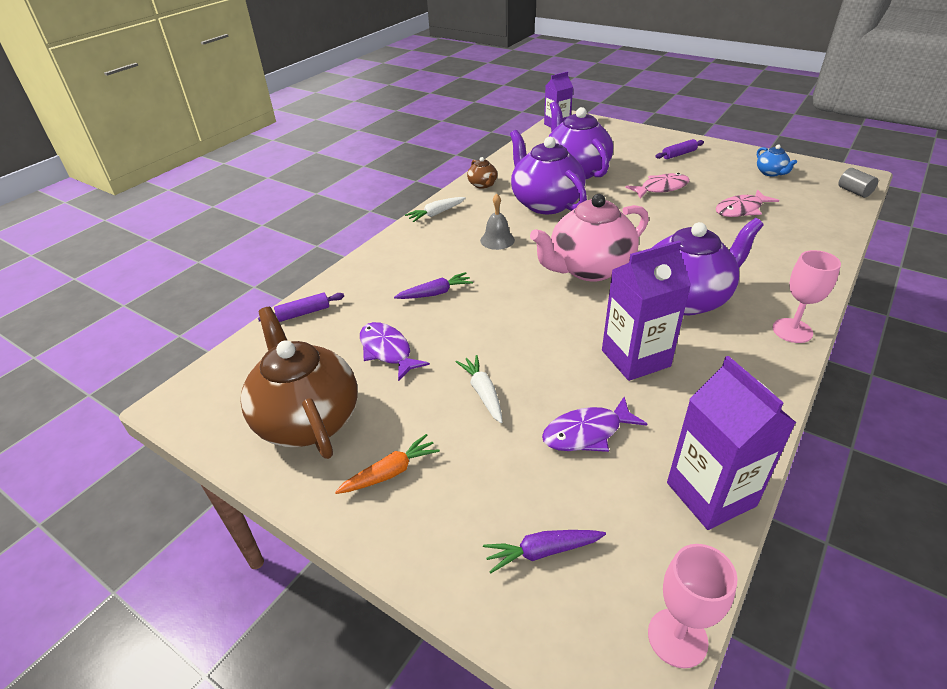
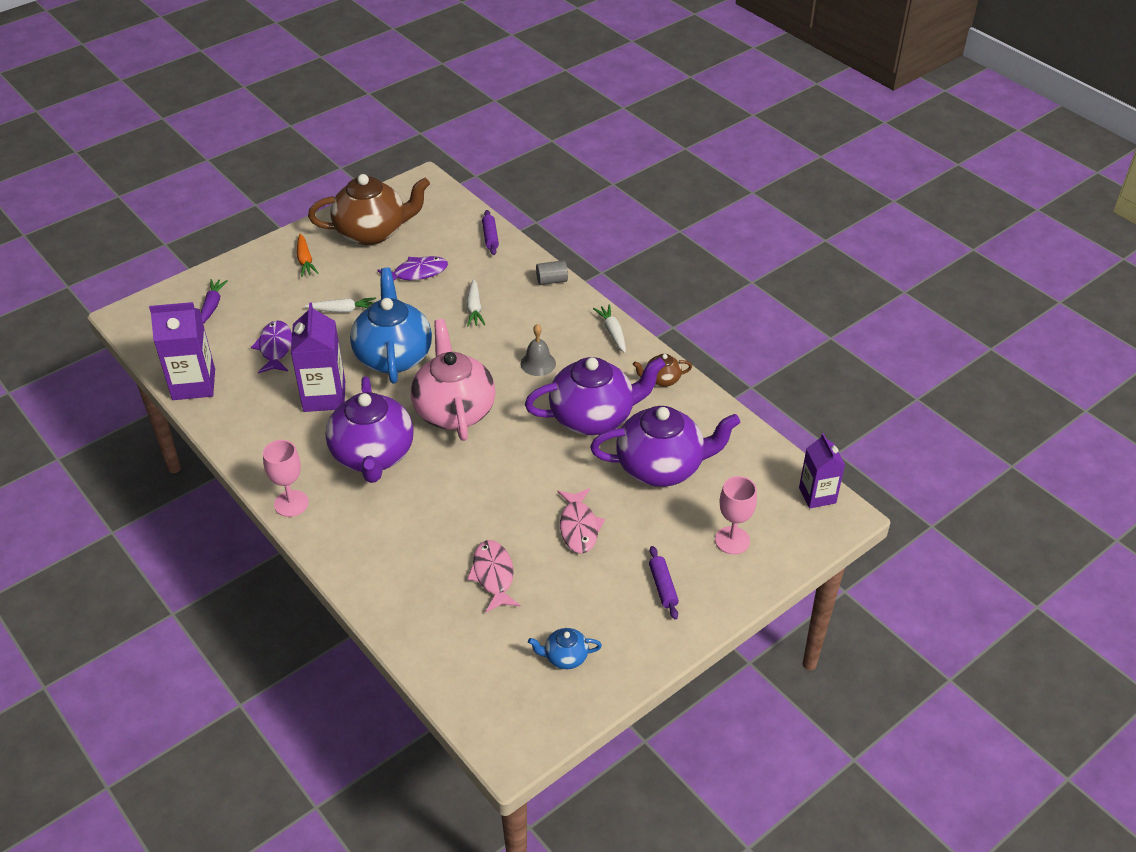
camera: 105 degrees right, 5 degrees up
(435, 293) = (474, 308): purple carrot -> white carrot
(539, 327) = (393, 356): none -> blue teapot
(677, 637) = (135, 338): pink goblet -> pink goblet (732, 540)
(854, 192) = (474, 714): grey cylinder -> grey cylinder (552, 280)

